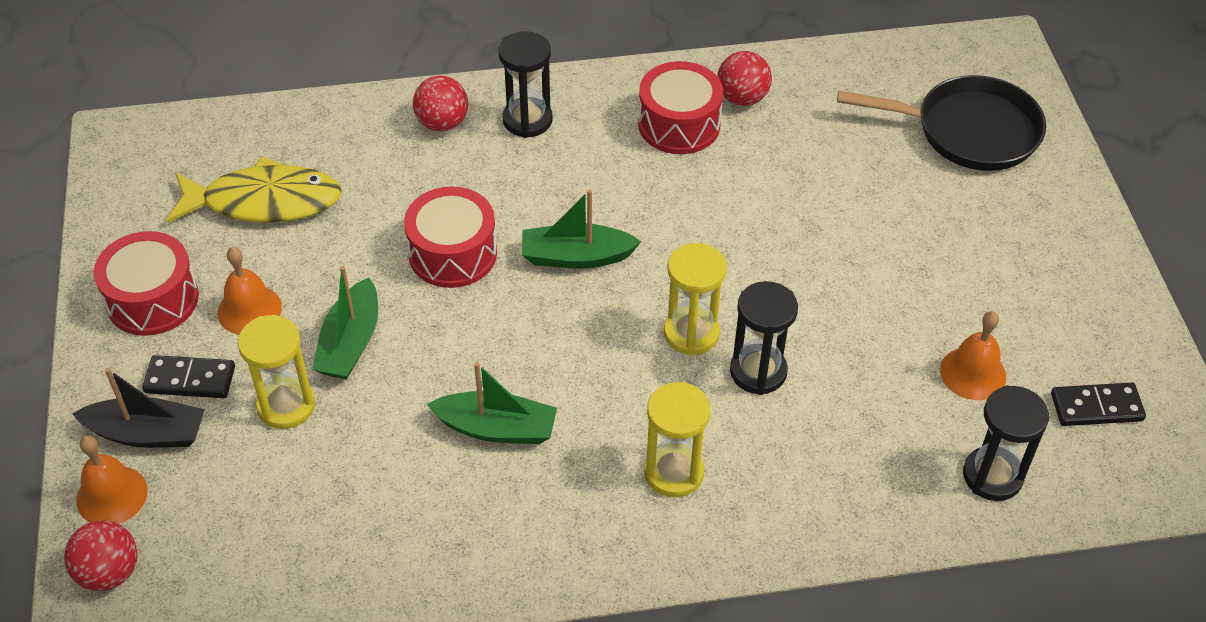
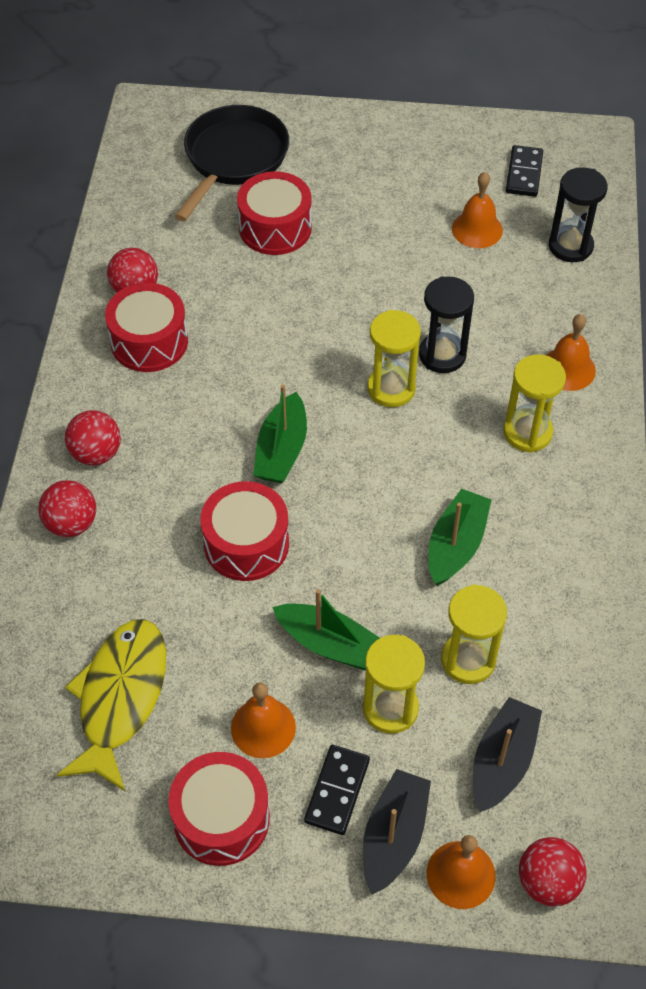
camera: 75 degrees left, 5 degrees up
(240, 512) = (502, 761): none -> black boat
(354, 462) = (468, 660): none -> yellow hourglass
(527, 120) = (96, 453): black hourglass -> red ball
(786, 500) = (568, 369): none -> orange bell
(882, 188) = (275, 228): none -> red drum

